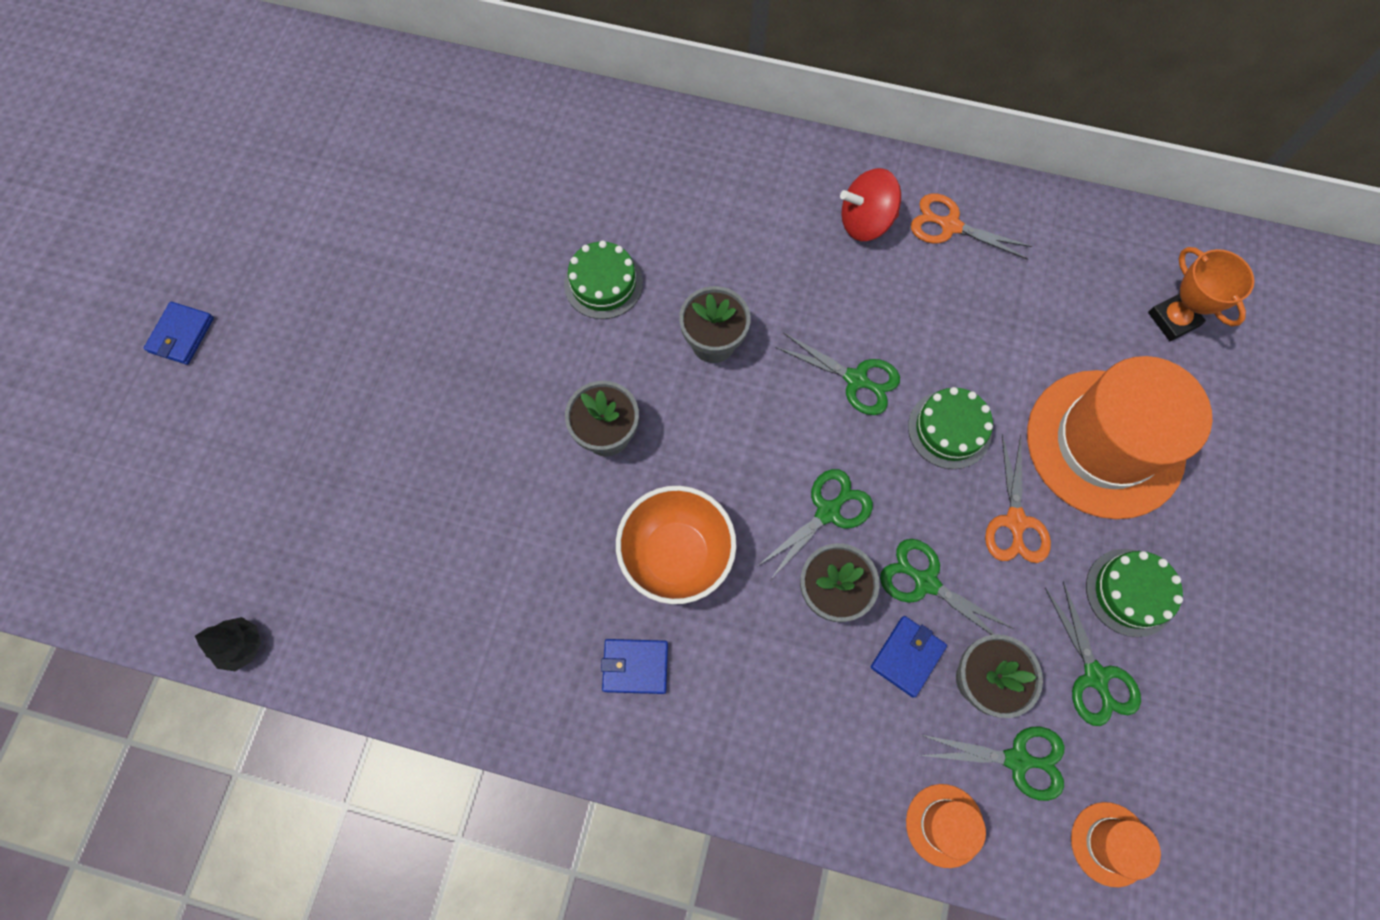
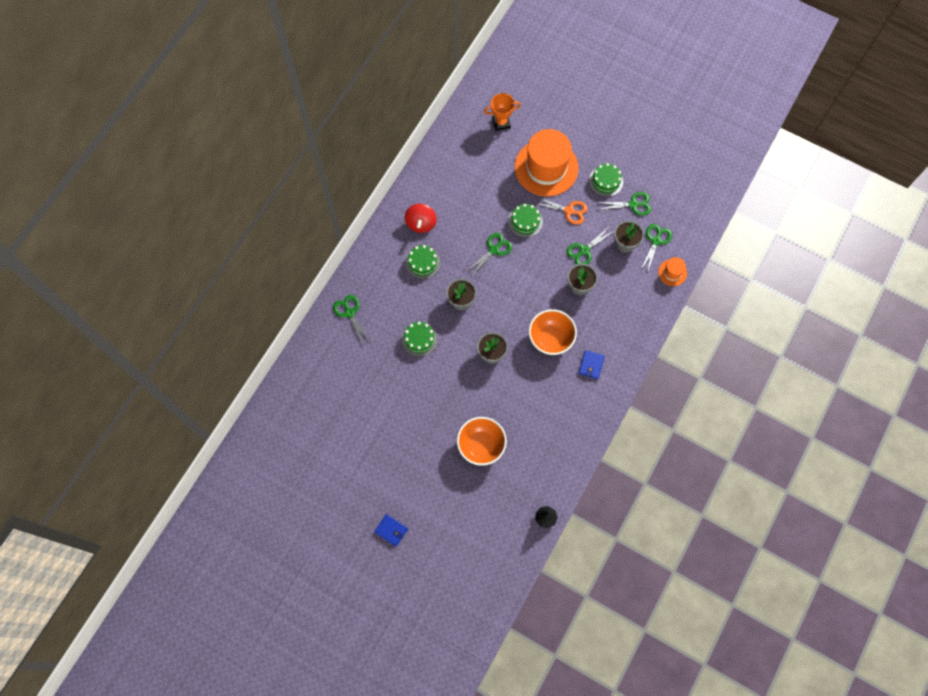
camera: 75 degrees left, 0 degrees up
(390, 464) = (481, 445): none -> orange bowl
(777, 247) = (422, 263): none -> green cake
(827, 512) = (547, 277): green scissors -> green scissors (350, 313)
(907, 656) = (611, 266): blue wallet -> none
(950, 226) = (433, 190): orange scissors -> none
(1110, 844) = (690, 221): orange hat -> none

